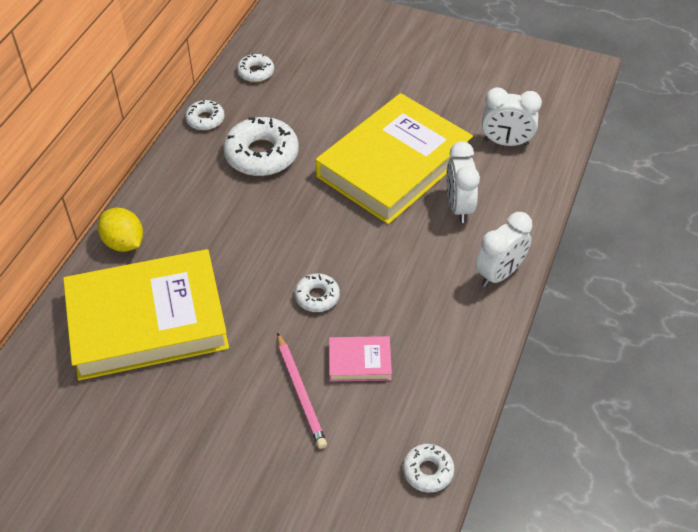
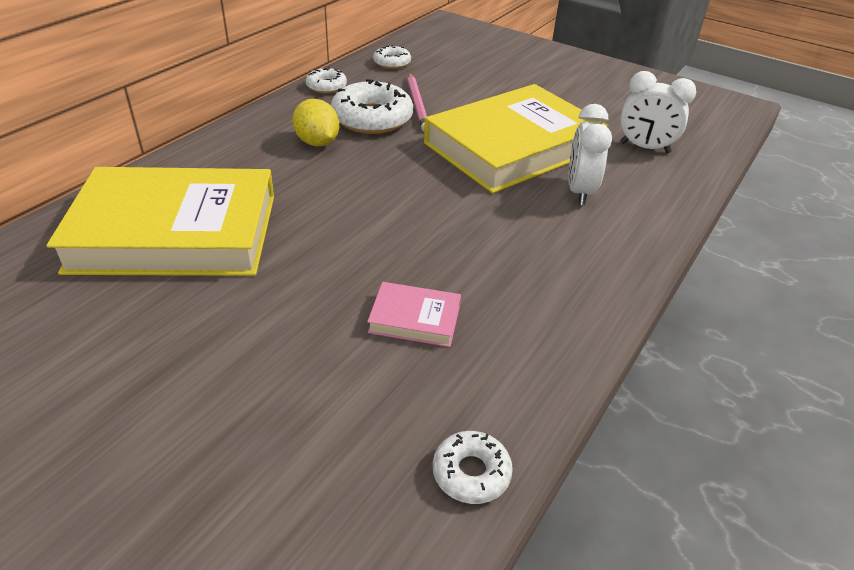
camera: 10 degrees right, 10 degrees down
(124, 243) = (190, 163): yellow lemon -> yellow lemon (317, 142)
(301, 392) = (325, 338): pink pencil -> pink pencil (417, 104)
(317, 296) = (385, 244): white donut -> none
(499, 274) = (619, 260): white clock -> none

